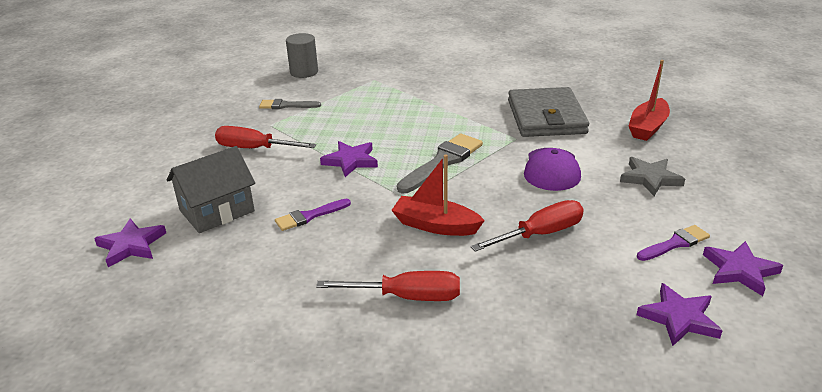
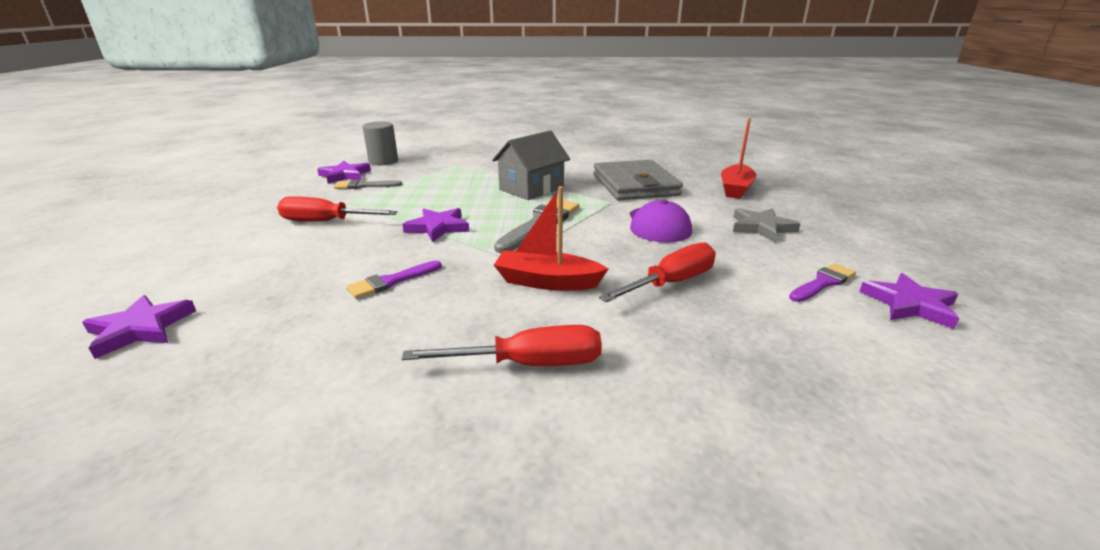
camera: 10 degrees left, 5 degrees down
(217, 211) = (271, 283): grey house -> grey house (531, 189)
(679, 318) = (879, 361): purple star -> purple star (345, 175)

